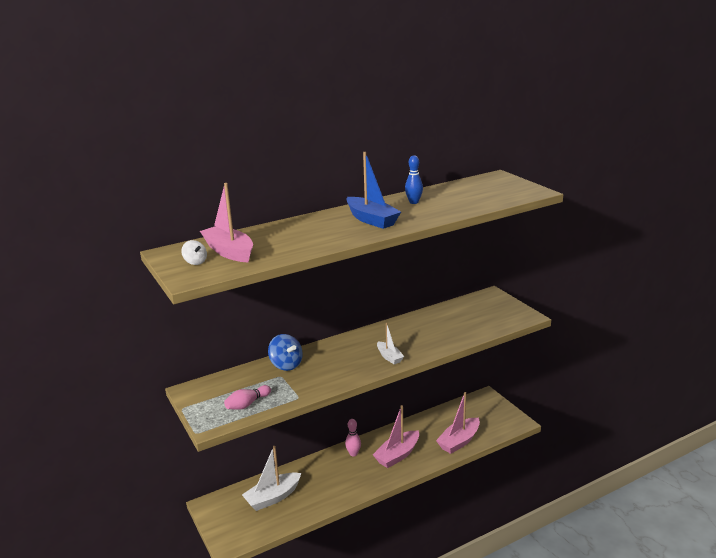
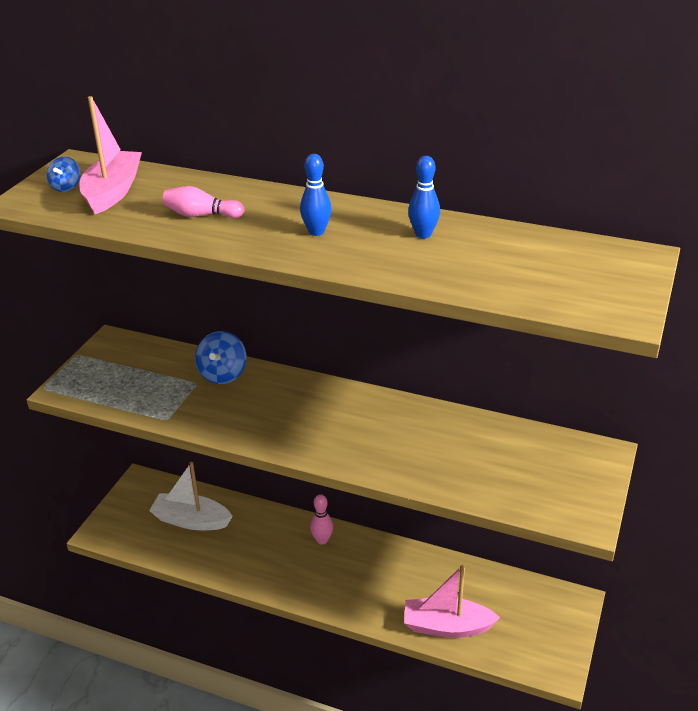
camera: 50 degrees right, 10 degrees up
(195, 262) = (66, 187): white spinning top -> blue spinning top
(247, 404) = (121, 391): pink bowling pin -> pink bowling pin (201, 215)
(371, 220) = (316, 232): blue boat -> blue bowling pin
(389, 357) = (323, 442): white boat -> none
(397, 455) = (358, 581): pink boat -> none

